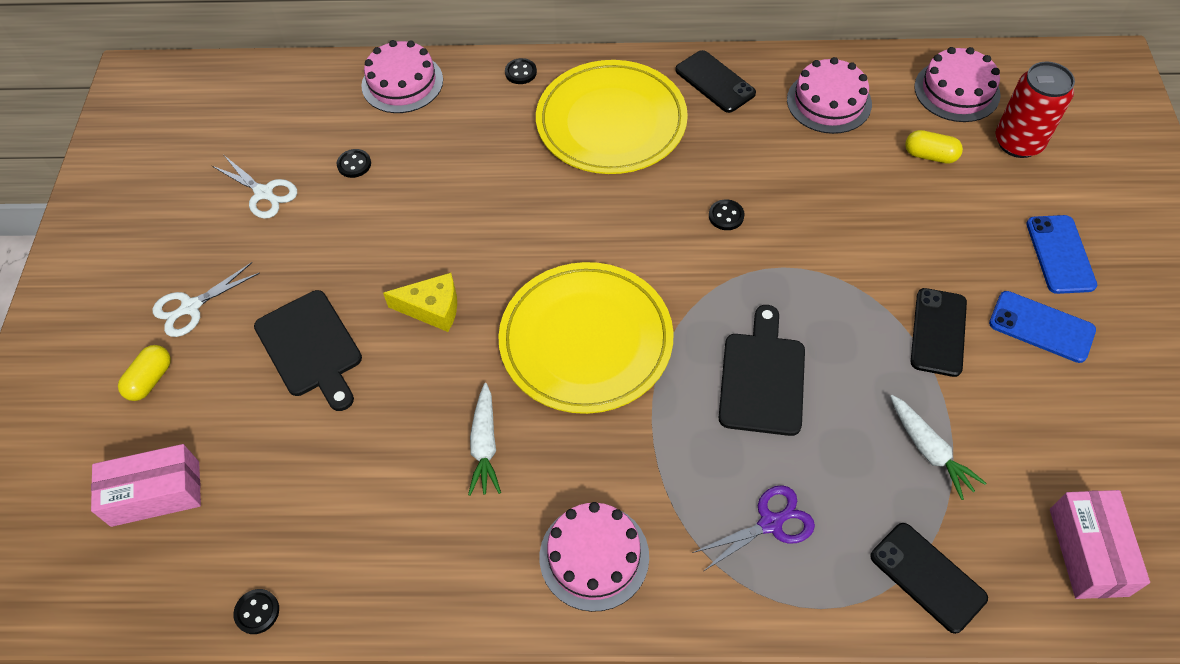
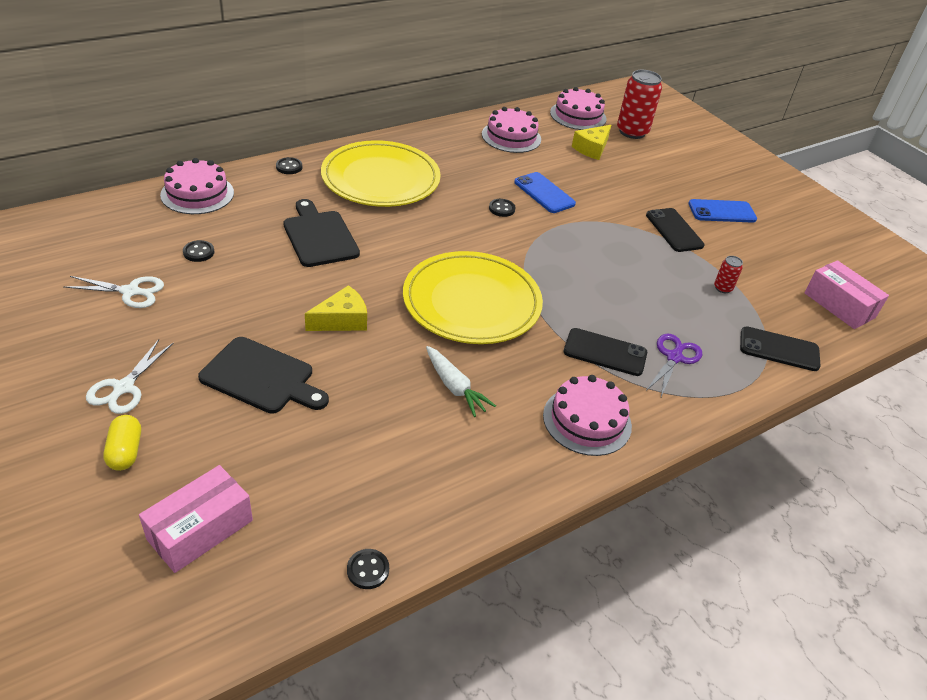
camera: 40 degrees left, 15 degrees down
(715, 82) = (431, 142): black phone -> black phone (605, 352)
(762, 378) = (600, 285): black cutting board -> black cutting board (319, 236)
(929, 451) = (722, 288): white carrot -> red can
(930, 155) = (592, 149): yellow capsule -> yellow cheese
(1060, 254) = (699, 176): blue phone -> blue phone (544, 193)

